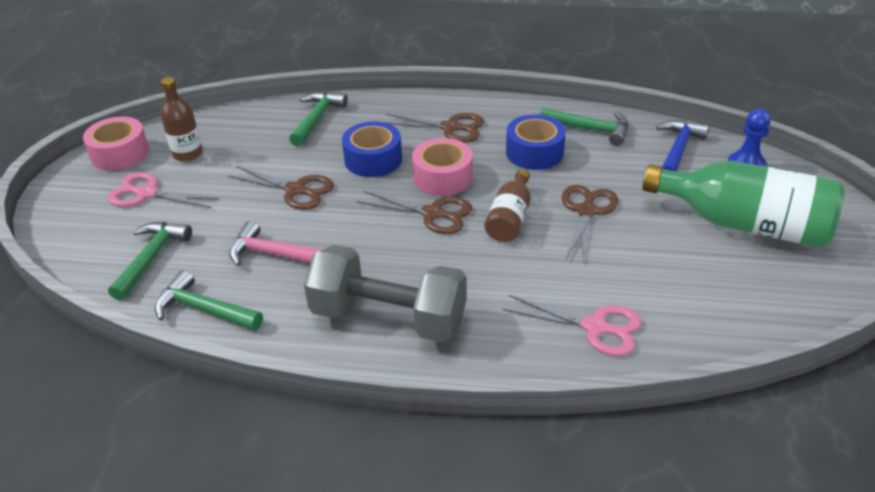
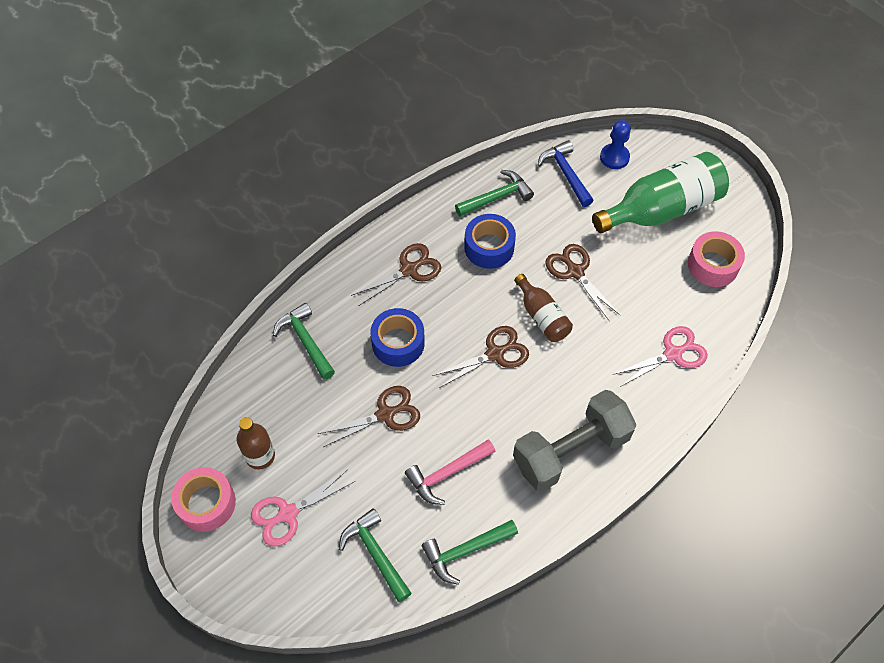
camera: 50 degrees left, 20 degrees up
(443, 177) = (462, 318): pink tape -> pink tape (712, 265)

